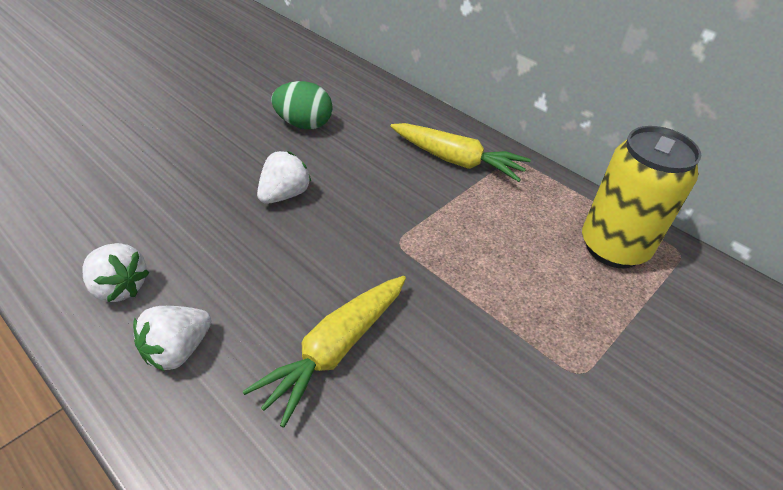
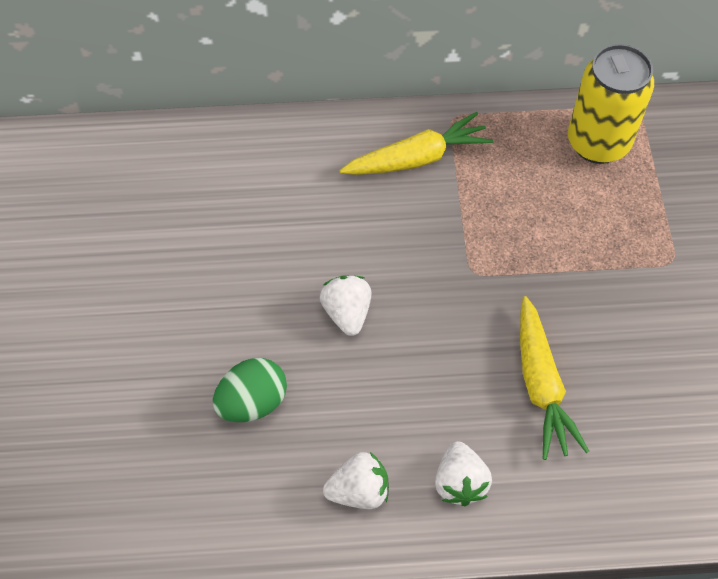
camera: 45 degrees left, 15 degrees up
(304, 124) = (257, 233): green egg -> green egg (252, 402)

